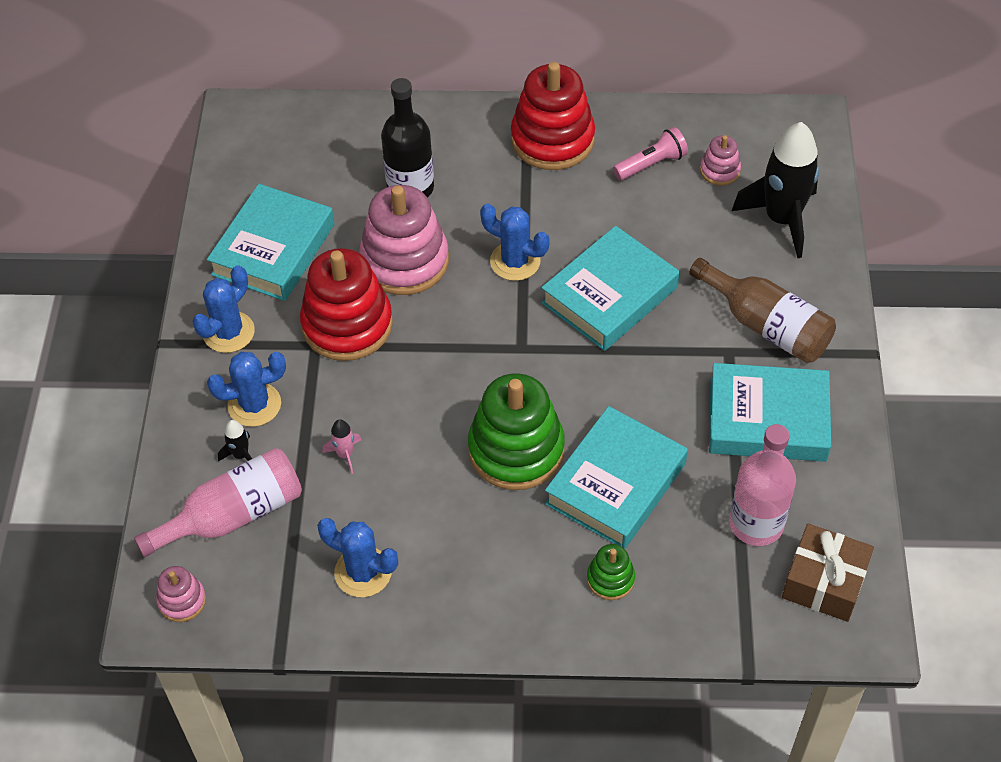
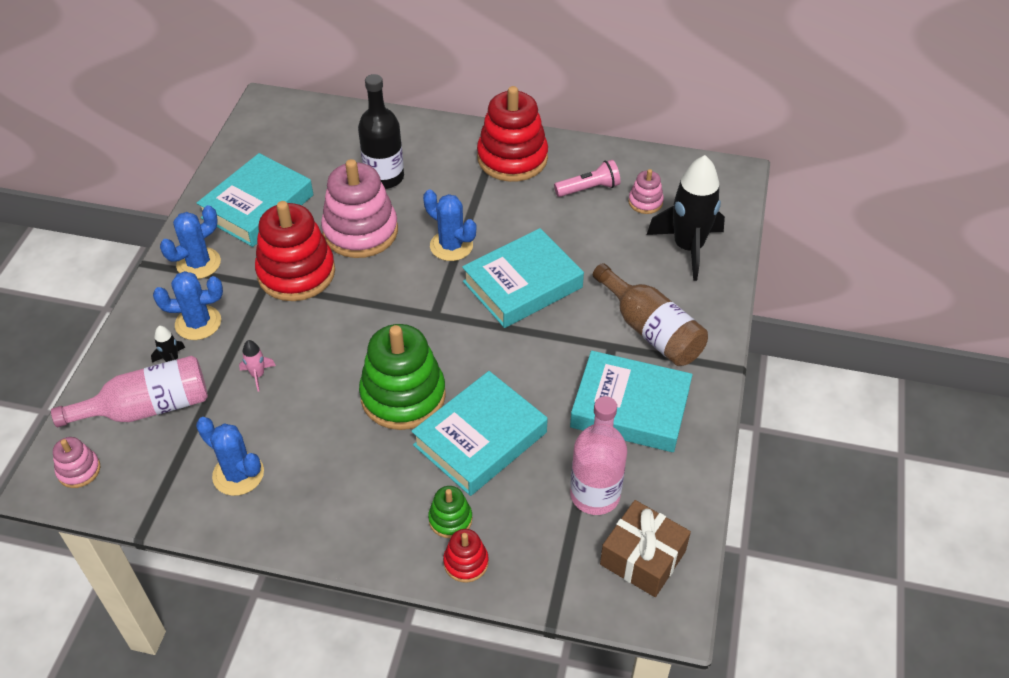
camera: 10 degrees right, 5 degrees down
(641, 622) = (466, 562): none -> red stacking toy

